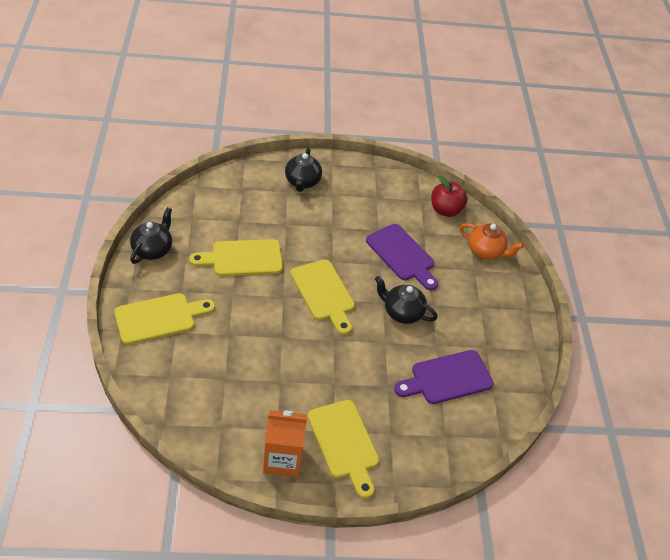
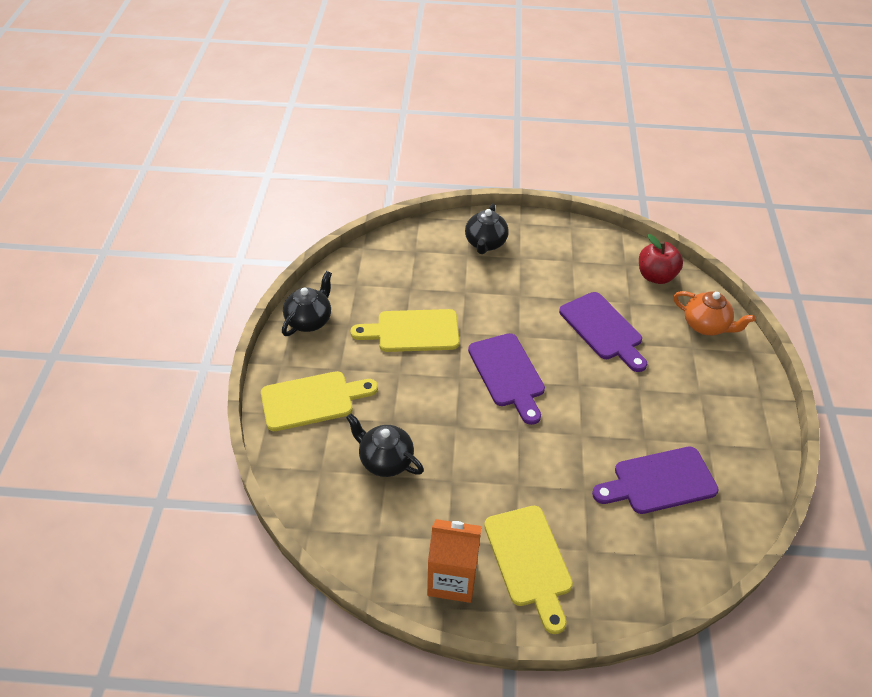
camera: 10 degrees right, 0 degrees up
(324, 293) = (507, 374): yellow cutting board -> purple cutting board
(402, 312) = (602, 398): black teapot -> black teapot (385, 460)

